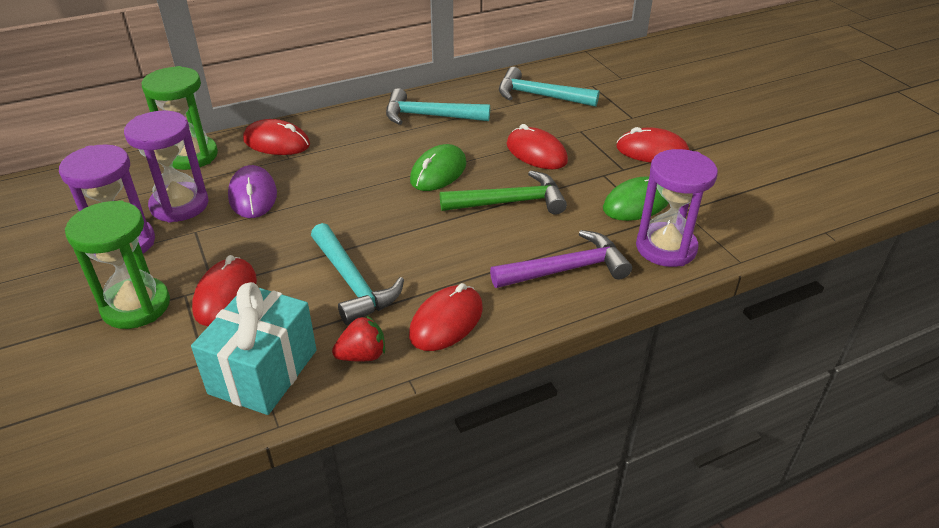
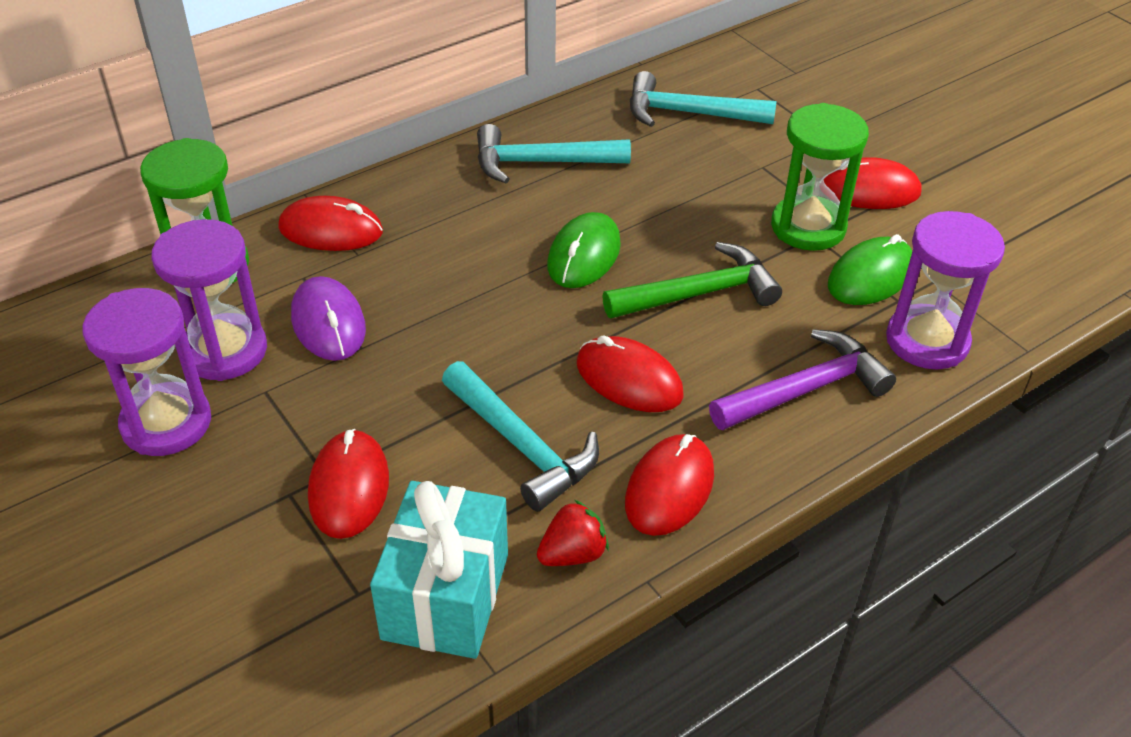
camera: 10 degrees left, 5 degrees up
(136, 306) = (225, 521): green hourglass -> green hourglass (808, 227)
(536, 153) = (712, 209): red mouse -> red mouse (629, 379)

